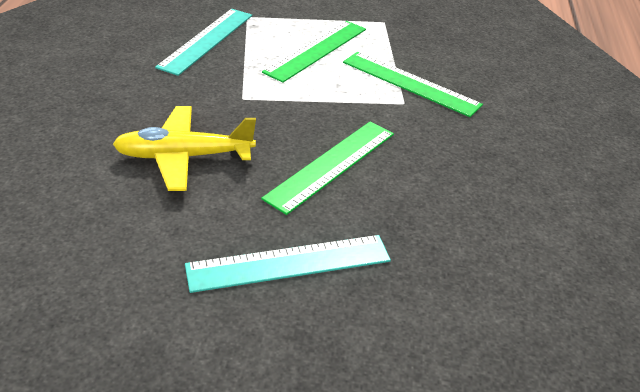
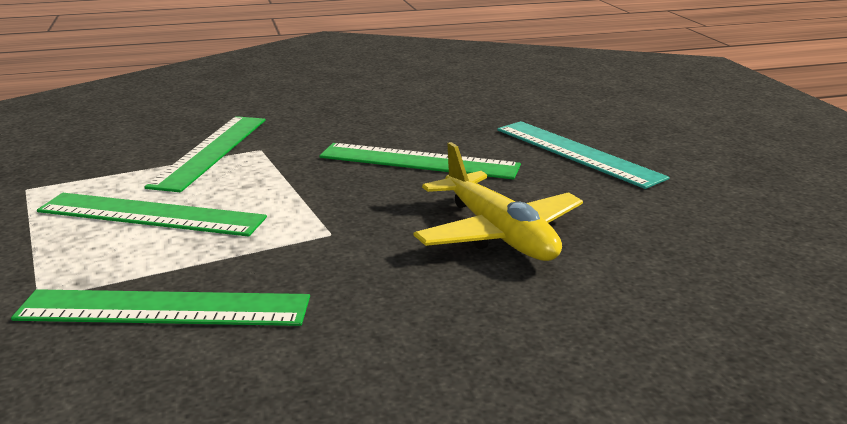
camera: 110 degrees left, 15 degrees down
(206, 40) = (164, 309): turquoise ruler -> green ruler

